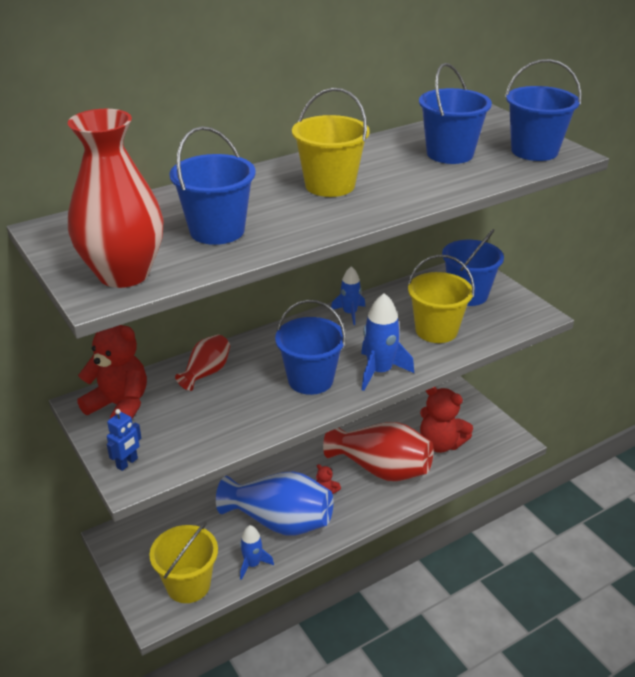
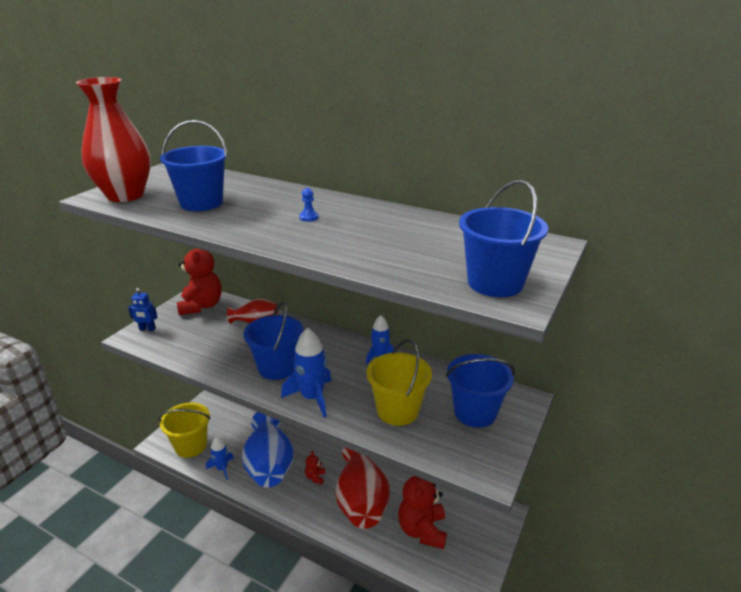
camera: 60 degrees right, 5 degrees down
(330, 185) = (309, 217): yellow bucket -> blue pawn
(449, 154) = (430, 246): blue bucket -> none

